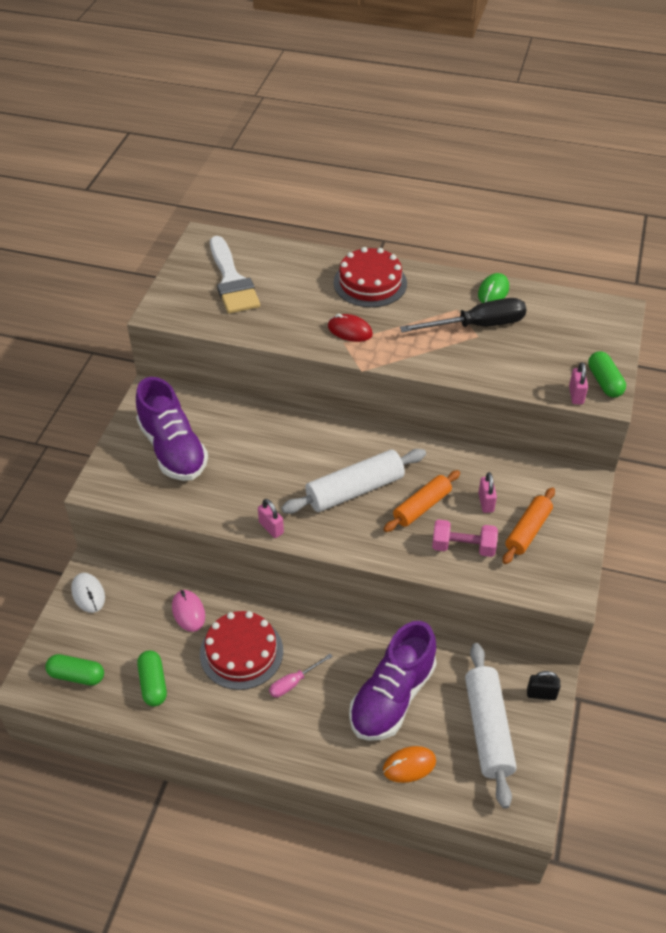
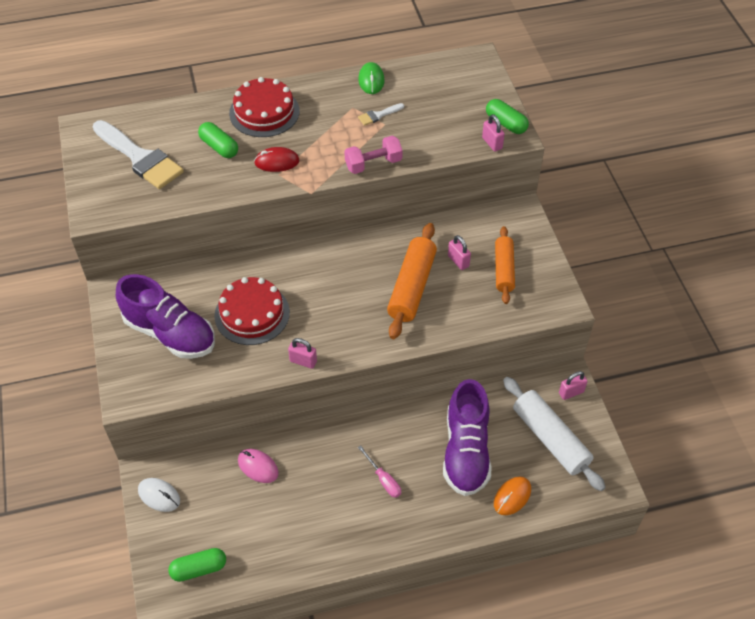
camera: 30 degrees left, 5 degrees up
(153, 684) = (270, 541): green capsule -> green capsule (219, 147)
(241, 652) = (325, 477): red cake -> red cake (252, 314)
(294, 682) = (383, 479): pink screwdriver -> pink screwdriver turned 60 degrees counterclockwise
(355, 490) = (350, 298): white rolling pin -> none
(422, 507) = (412, 287): orange rolling pin -> orange rolling pin, size x1.51
(463, 547) = (464, 305): pink dumbbell -> pink dumbbell (373, 164)
(477, 325) = (378, 115): black screwdriver -> white brush
(541, 694) = (571, 392): black padlock -> pink padlock

